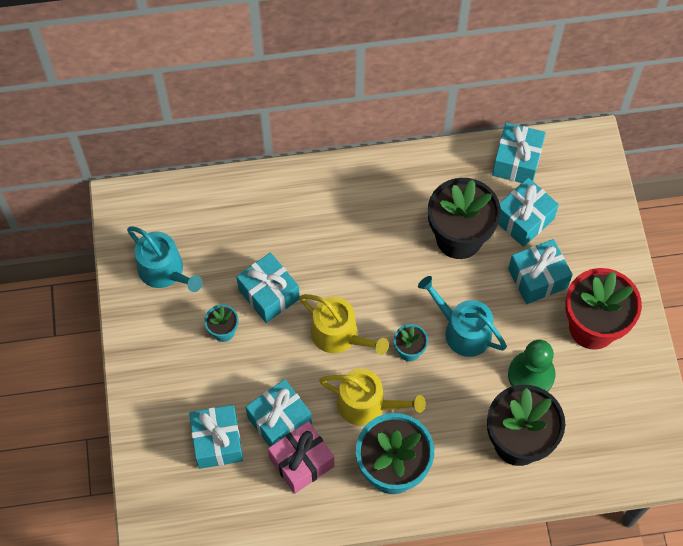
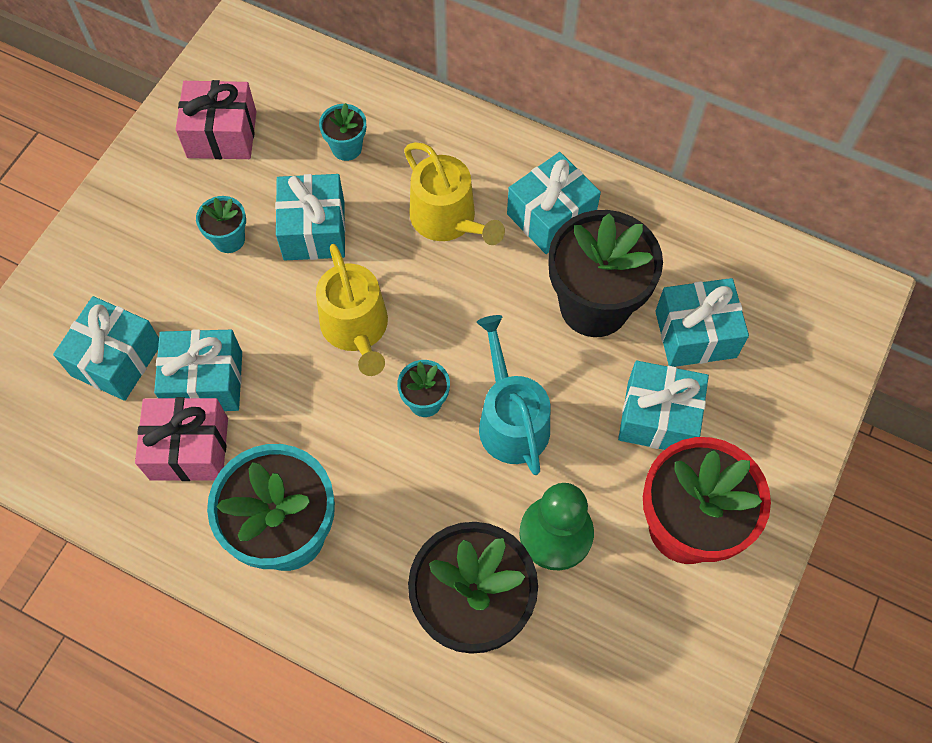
camera: 35 degrees right, 0 degrees up
(165, 271) = (222, 134): turquoise watering can -> pink gift
(247, 233) = (346, 148): none -> turquoise flower pot
(367, 404) = (322, 432): yellow watering can -> yellow watering can (448, 220)
(516, 161) = (739, 259): turquoise gift -> turquoise gift (551, 216)

